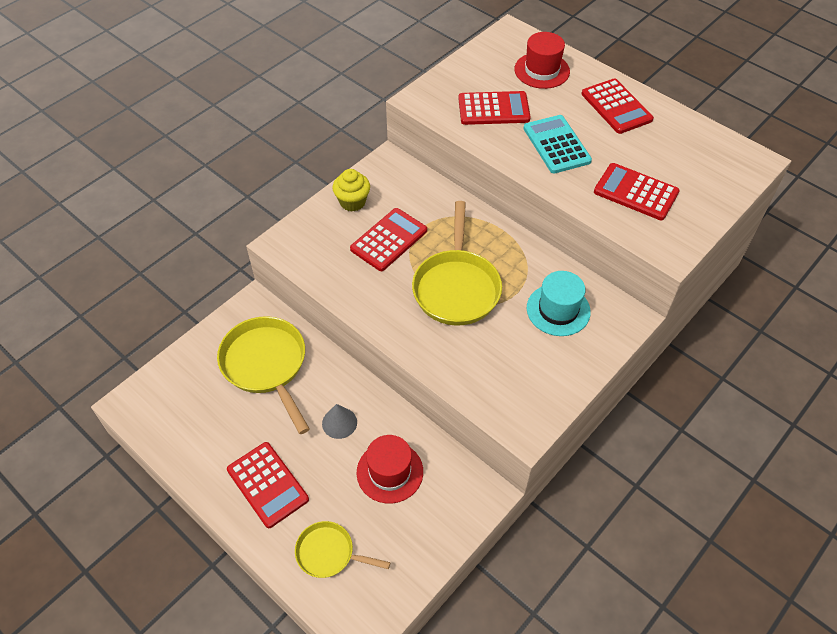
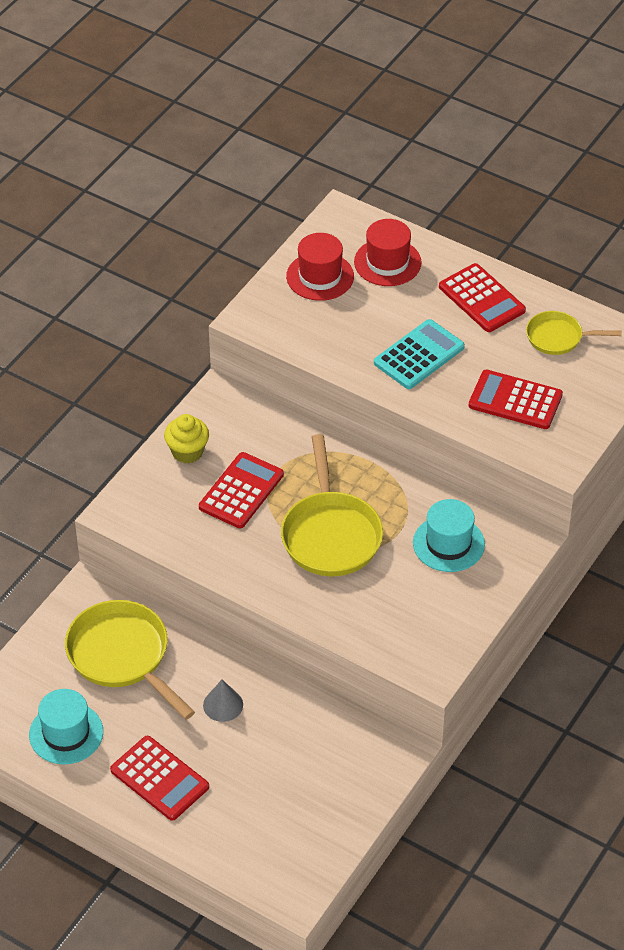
camera: 10 degrees left, 5 degrees down
(200, 428) = (66, 733): none -> turquoise hat
(329, 553) = (244, 833): yellow pan -> yellow pan (558, 337)
(390, 472) = (291, 746): red hat -> red hat (320, 276)
(493, 109) = (339, 320): red calculator -> none
(556, 145) = (419, 355): turquoise calculator -> turquoise calculator turned 75 degrees clockwise

